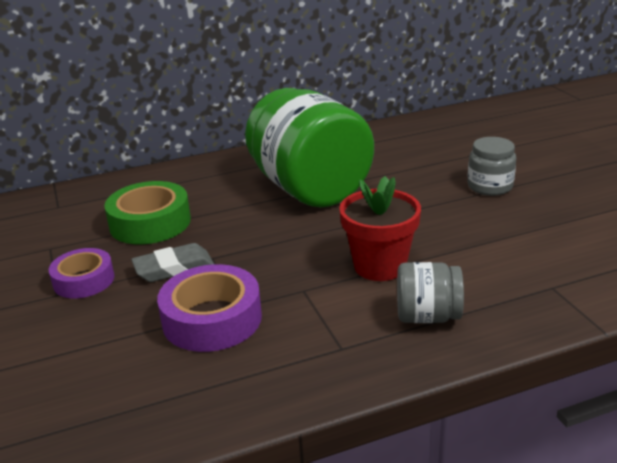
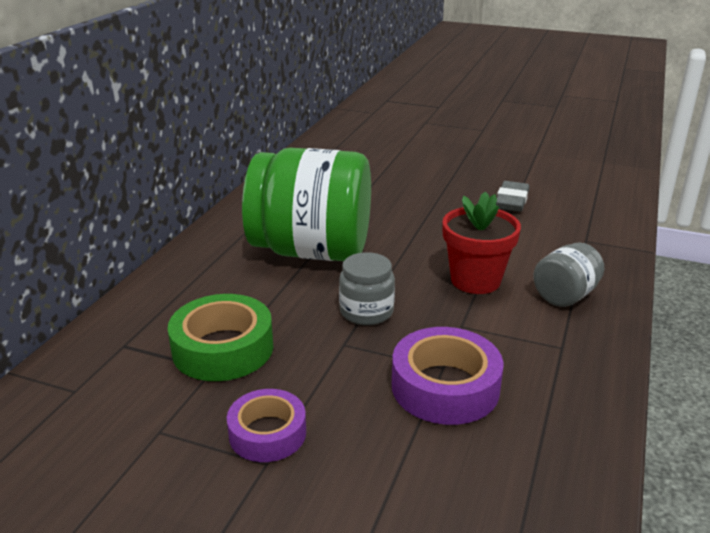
camera: 50 degrees left, 0 degrees up
(174, 268) = (330, 371): grey eraser -> grey eraser (511, 201)
(490, 186) = (434, 193): grey jar -> grey jar (366, 311)

